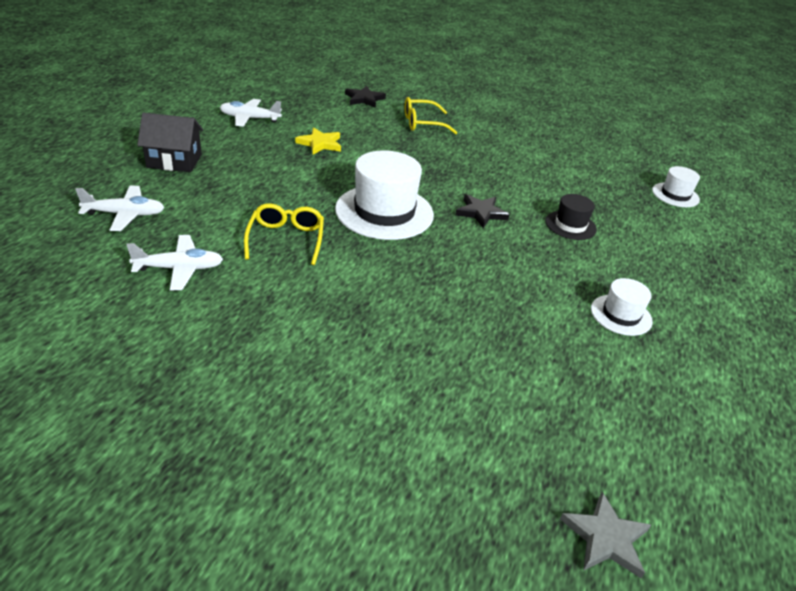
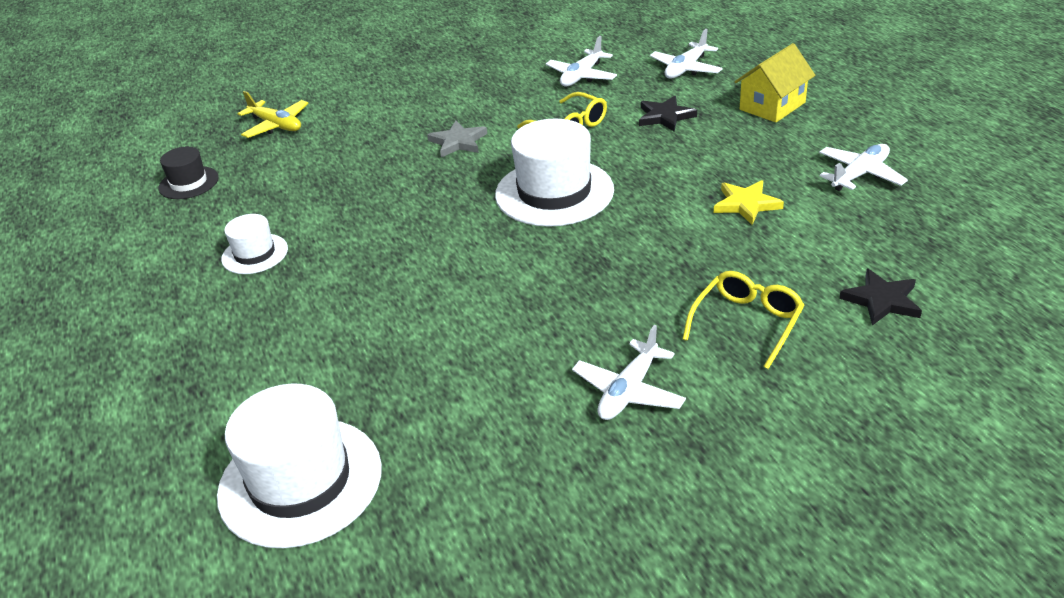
camera: 140 degrees right, 0 degrees up
(174, 161) = (772, 106): black house -> yellow house
(481, 213) = (481, 255): black star -> black star (665, 116)
(481, 458) = (276, 125): none -> yellow plane
(504, 138) = (628, 391): none -> white plane
(570, 225) = (383, 311): black hat -> black hat (188, 183)
(606, 538) = (182, 140): grey star -> grey star (458, 142)
(675, 195) = (300, 481): white hat -> white hat, size x1.89

